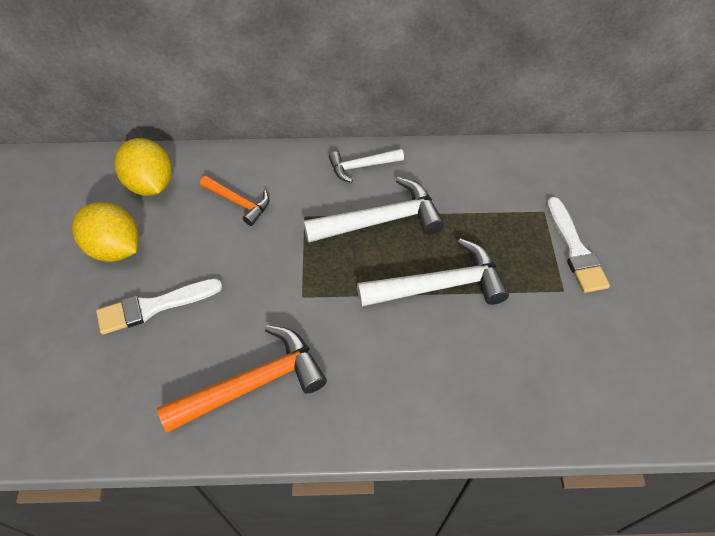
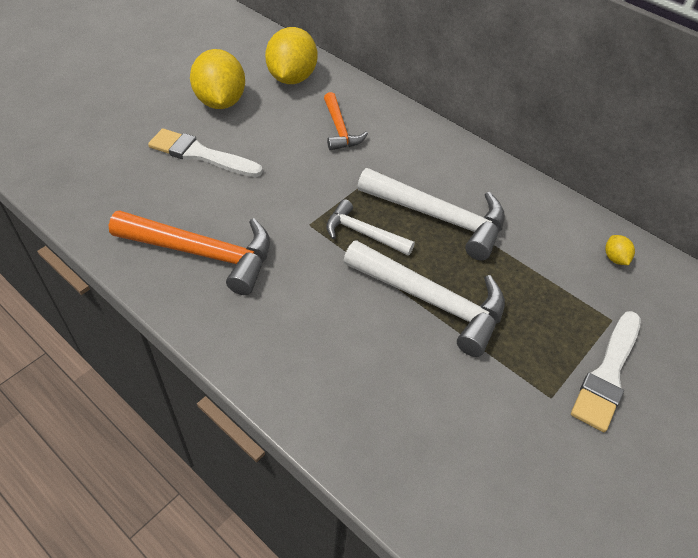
camera: 40 degrees right, 5 degrees down
(362, 166) = (471, 169): white hammer -> white hammer (363, 233)
(506, 167) = (615, 258): none -> yellow lemon

